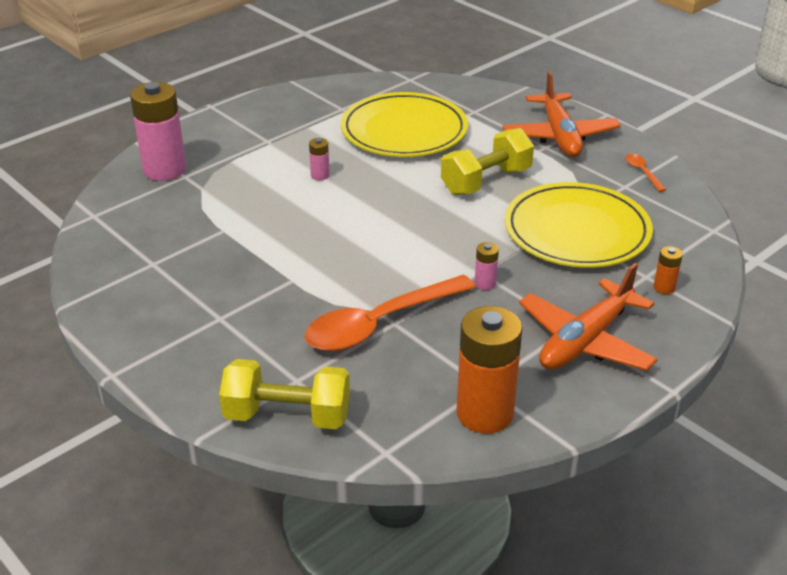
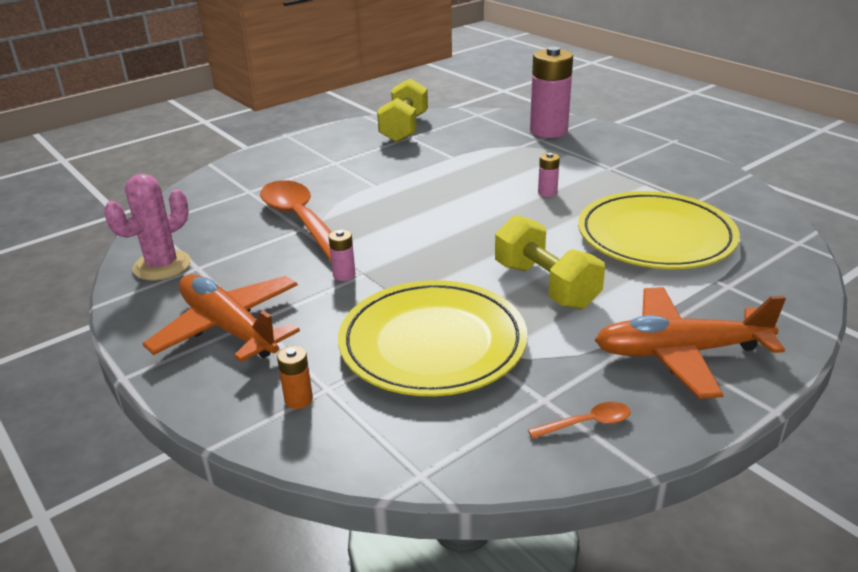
camera: 95 degrees right, 5 degrees down
(287, 416) = (211, 189): yellow dumbbell -> yellow dumbbell (404, 128)
(485, 413) = (162, 266): orange battery -> pink cactus

